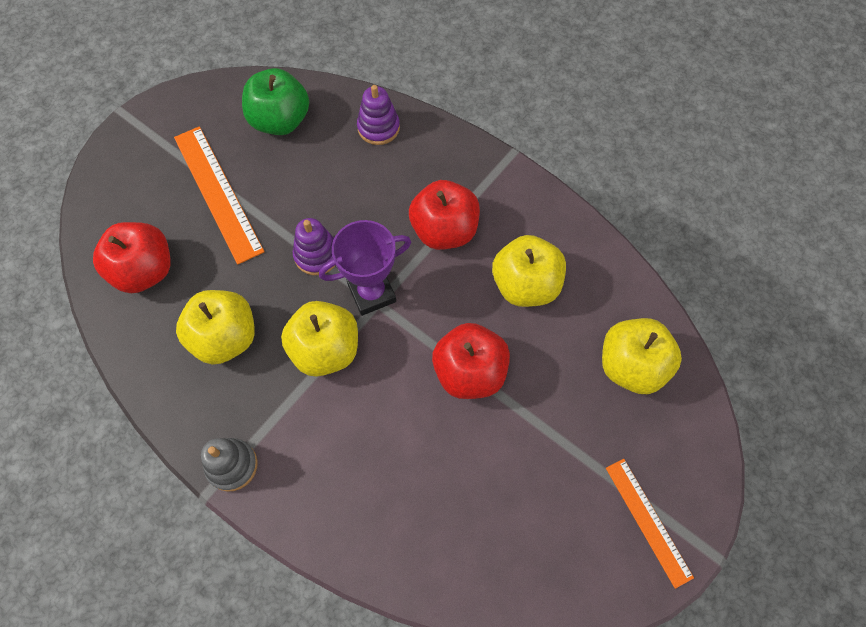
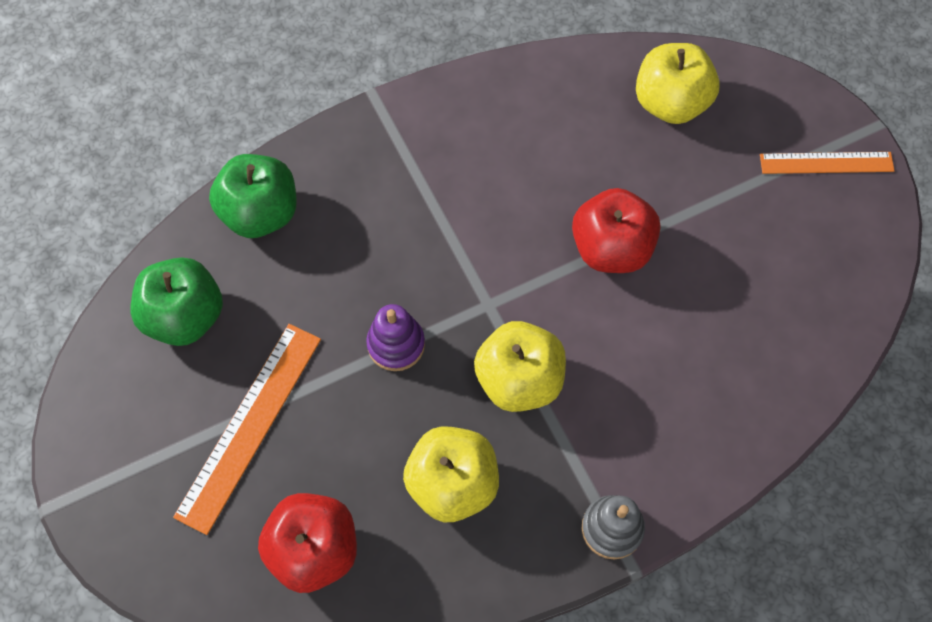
camera: 65 degrees left, 0 degrees up
(217, 193) = (250, 426): orange ruler -> orange ruler turned 60 degrees counterclockwise
(371, 293) = (473, 305): purple trophy -> none
(378, 127) = (260, 213): purple stacking toy -> green apple
(444, 230) = (433, 202): red apple -> none
(525, 285) = (538, 154): yellow apple -> none

